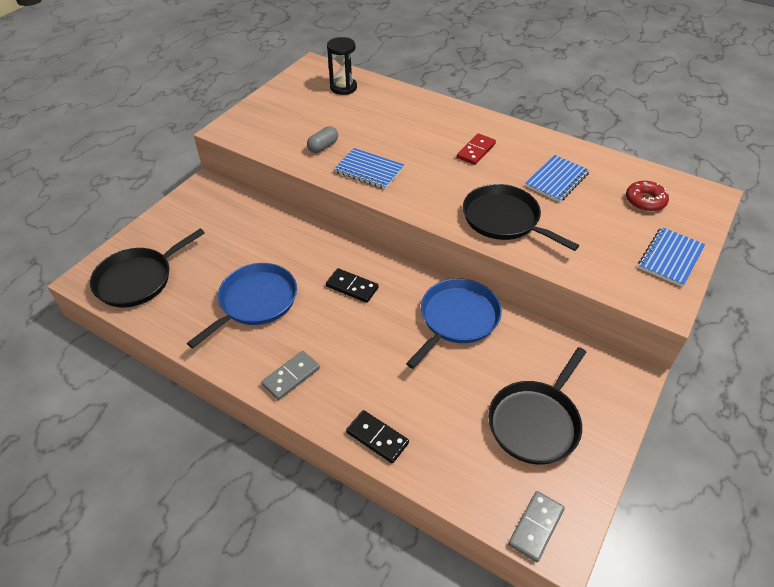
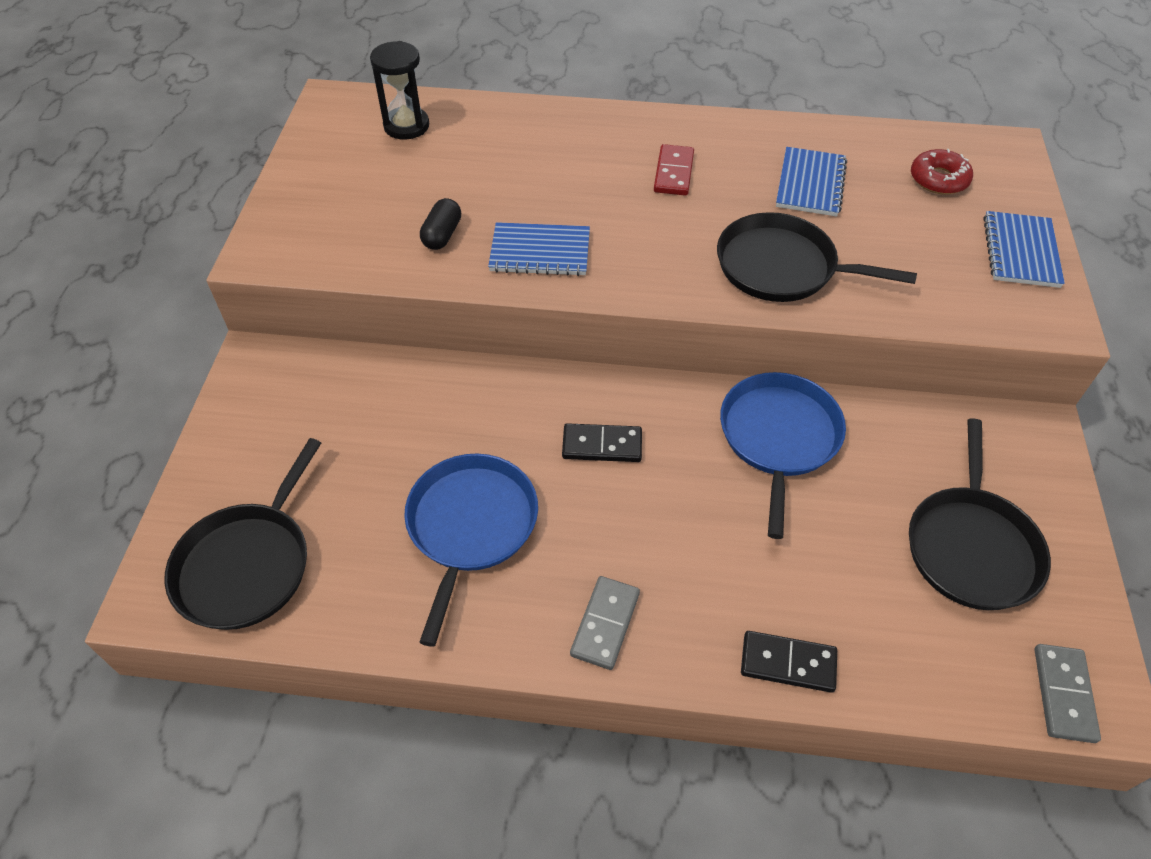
camera: 25 degrees left, 5 degrees up
(323, 146) = (442, 235): grey capsule -> black capsule

